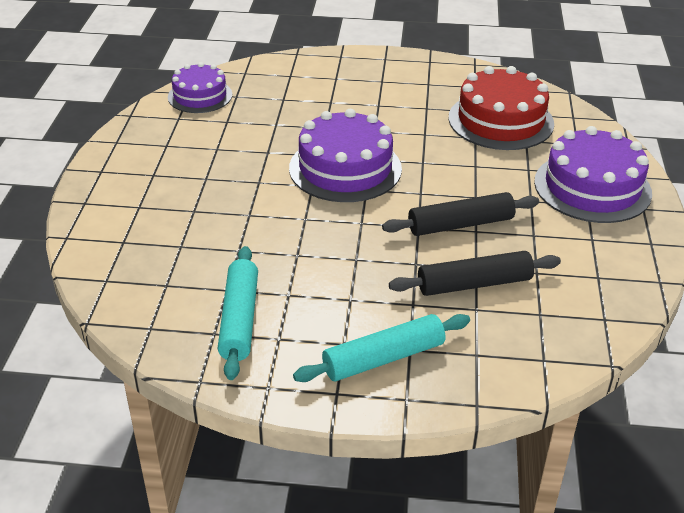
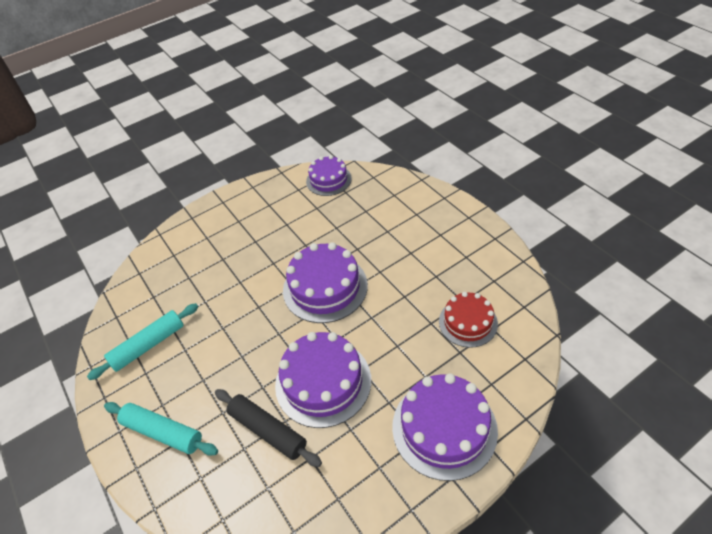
camera: 55 degrees right, 10 degrees up
(460, 224) = (323, 382): black rolling pin -> purple cake
(500, 120) = (468, 322): red cake -> red cake, size x0.63

